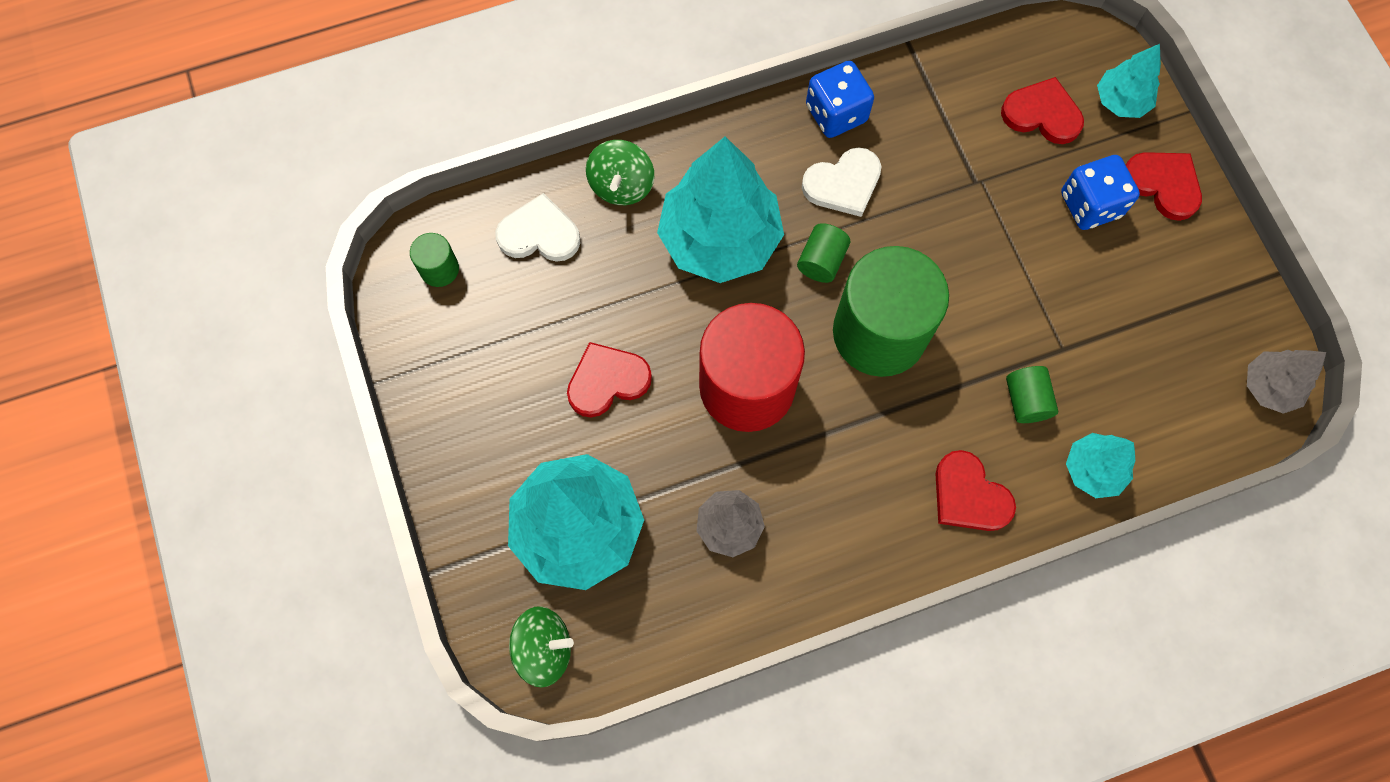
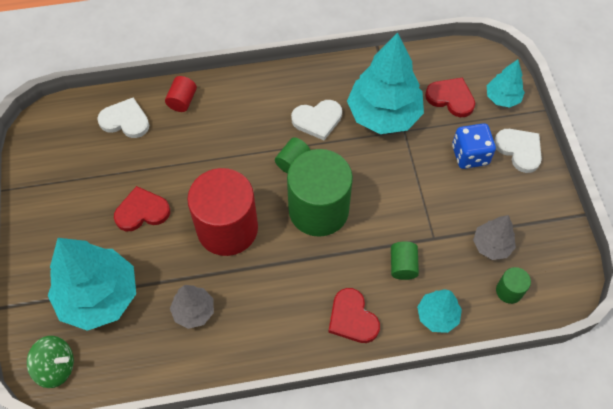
camera: 10 degrees right, 10 degrees down
(439, 269) = (60, 131): green cylinder -> green cylinder (509, 291)
(621, 185) = (182, 101): green spinning top -> red cylinder
(720, 239) = (233, 140): turquoise tree -> turquoise tree (384, 114)
(836, 113) = (323, 79): blue dice -> none
(1163, 184) = (519, 150): red heart -> white heart
(1269, 387) = (565, 283): grey tree -> grey tree (491, 245)

